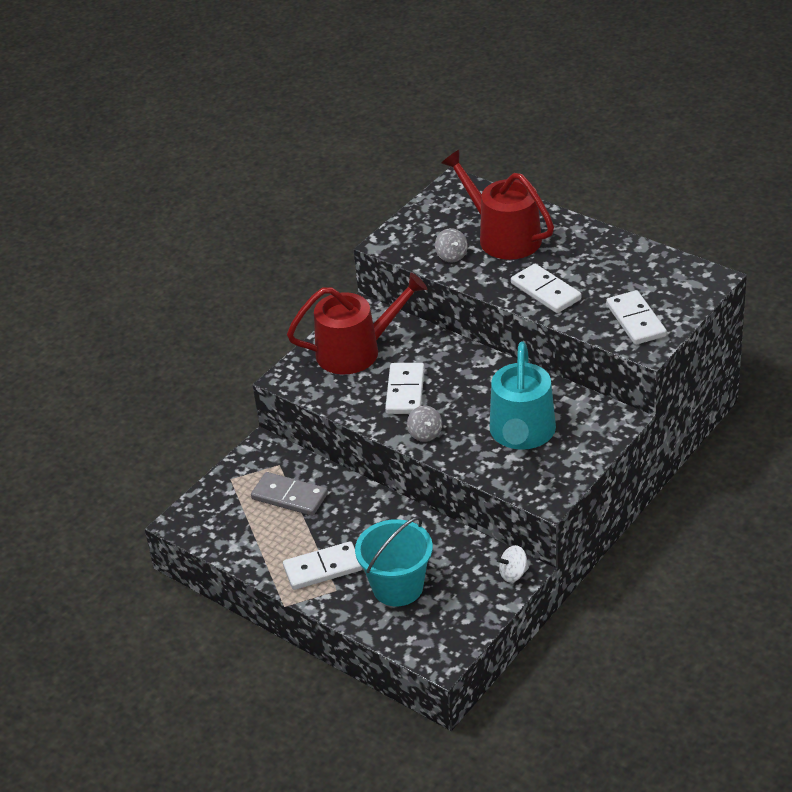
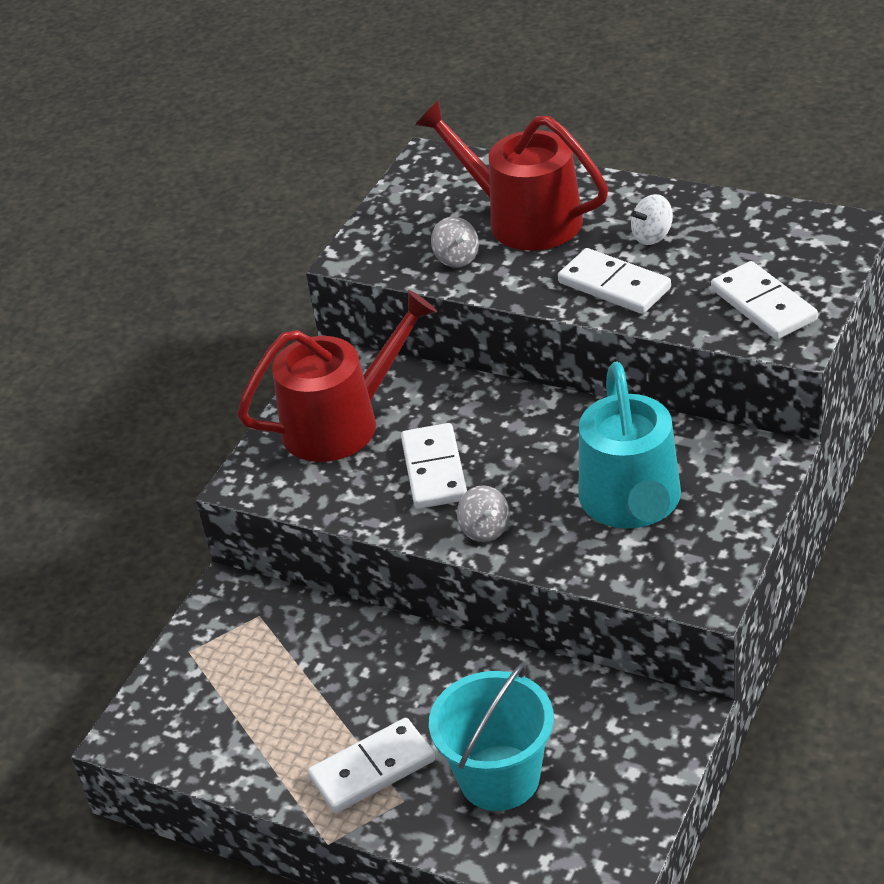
camera: 10 degrees left, 0 degrees up
(289, 497) = (288, 663): grey domino -> none
(513, 574) = (672, 722): white spinning top -> white spinning top (652, 236)

